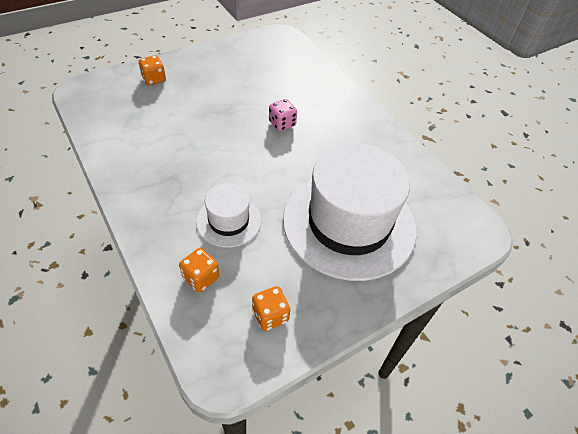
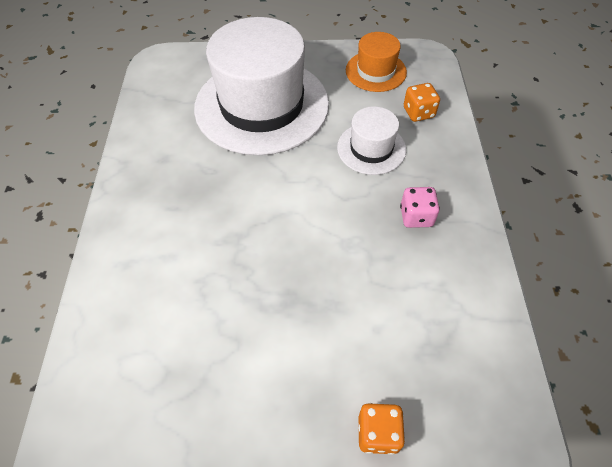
camera: 145 degrees left, 5 degrees up
(270, 315) = (375, 71): orange dice -> orange hat
(282, 124) = (235, 242): pink dice -> pink dice (416, 216)

